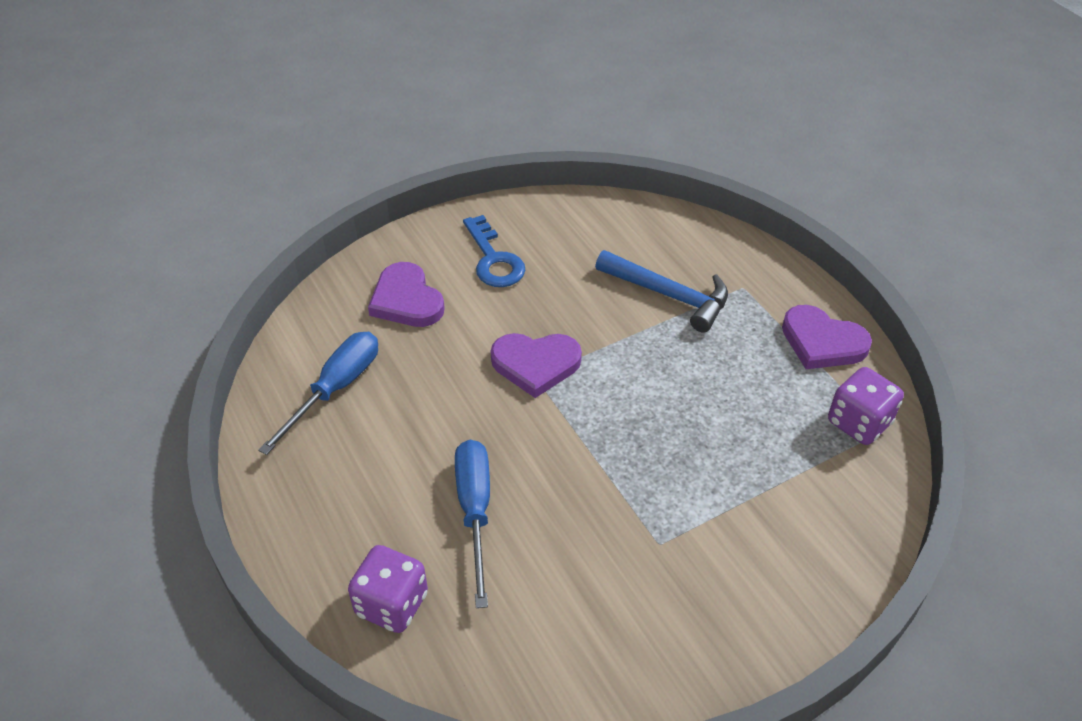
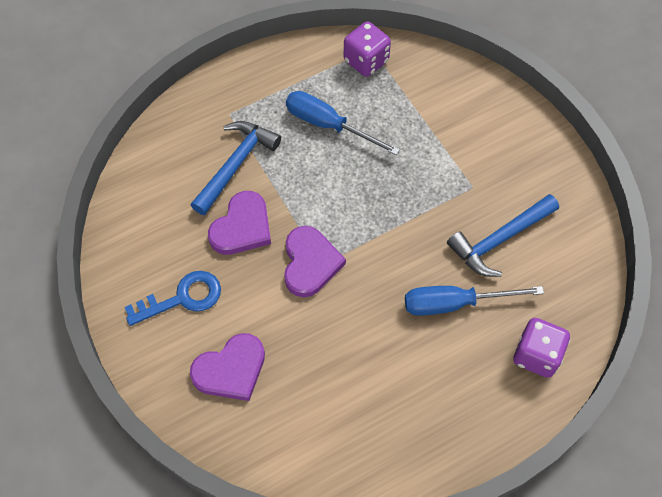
camera: 90 degrees left, 15 degrees up
(335, 389) = (336, 420): blue screwdriver -> blue screwdriver (328, 125)
(572, 571) = (499, 240): none -> blue hammer
(822, 342) = (290, 71): purple heart -> purple heart (242, 227)

